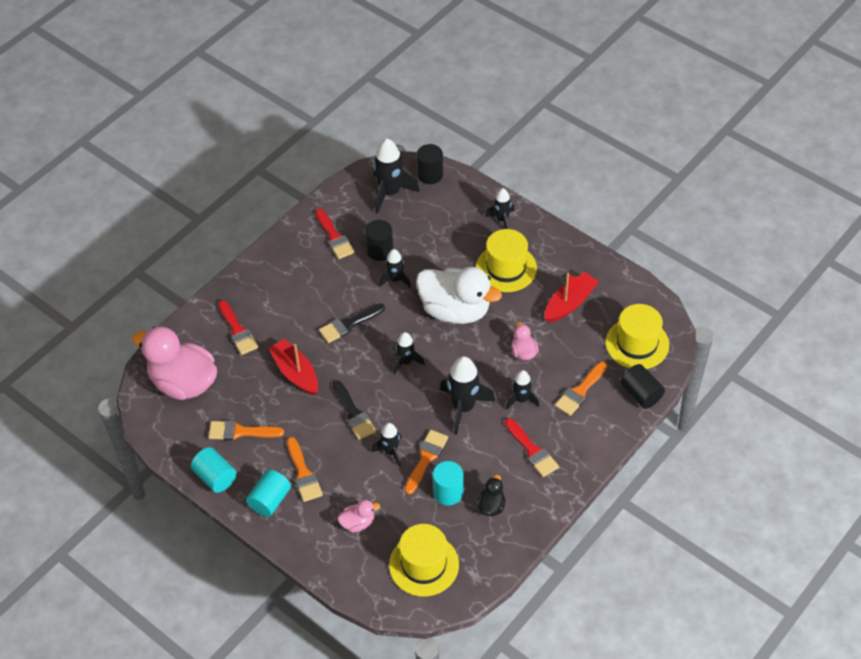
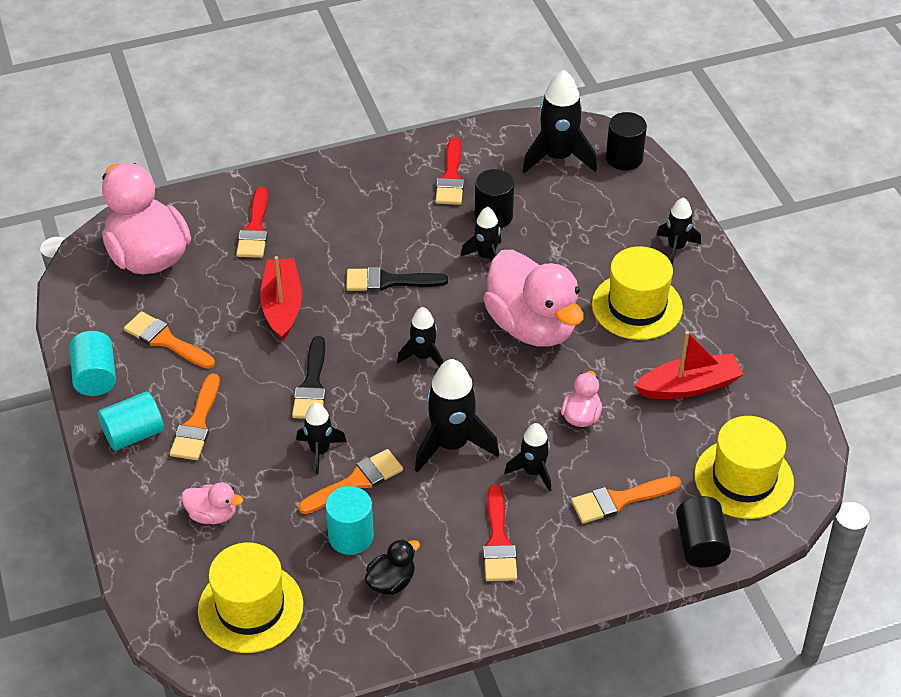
camera: 30 degrees right, 5 degrees down
(455, 310) = (532, 326): white duck -> pink duck

